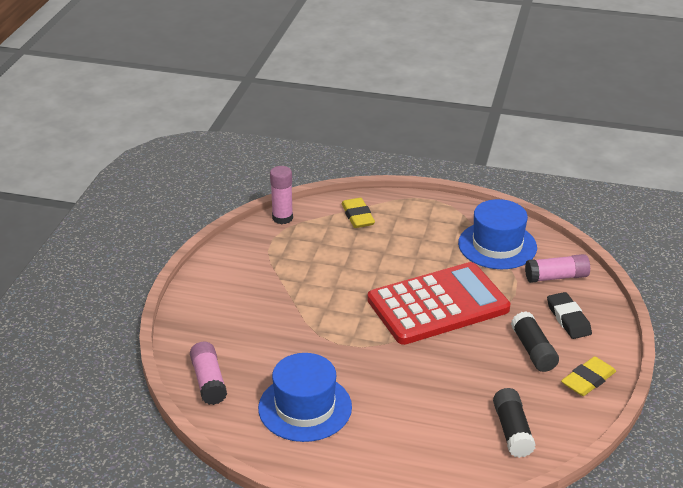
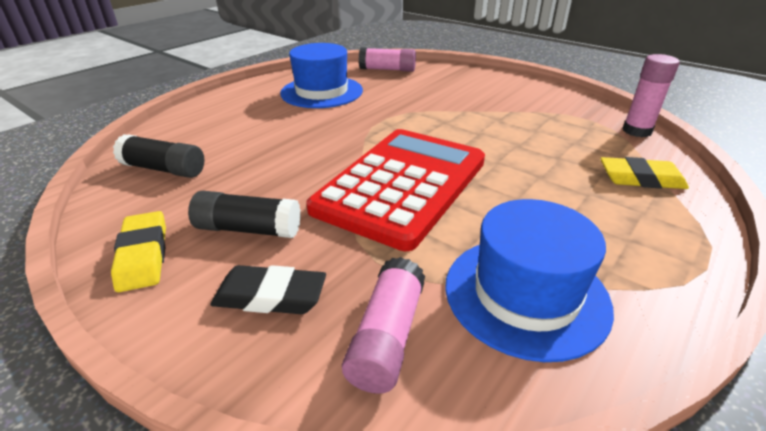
camera: 115 degrees right, 0 degrees up
(438, 305) = (402, 185): red calculator -> red calculator turned 150 degrees counterclockwise

